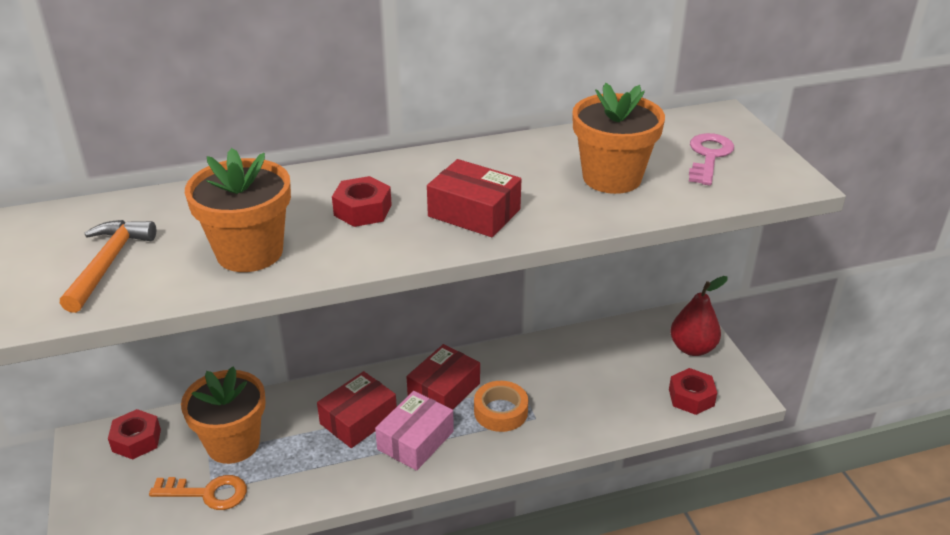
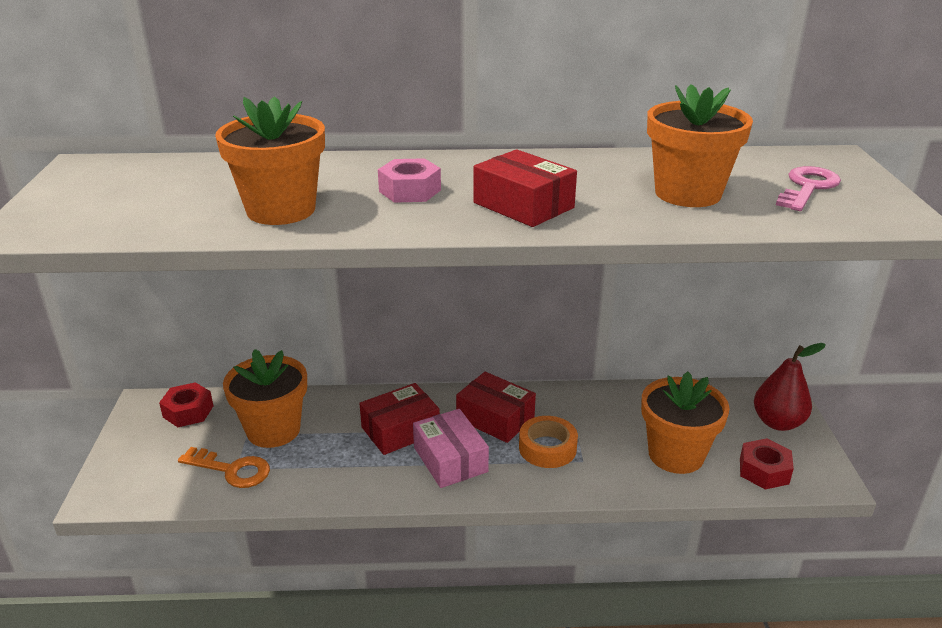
camera: 15 degrees right, 5 degrees down
(108, 263) = (147, 202): orange hammer -> none
(362, 210) = (410, 191): red nut -> pink nut
(415, 440) = (450, 459): pink box -> pink box turned 75 degrees counterclockwise
(444, 390) = (495, 418): red box -> red box turned 75 degrees clockwise
(614, 396) = (676, 455): none -> orange flower pot

